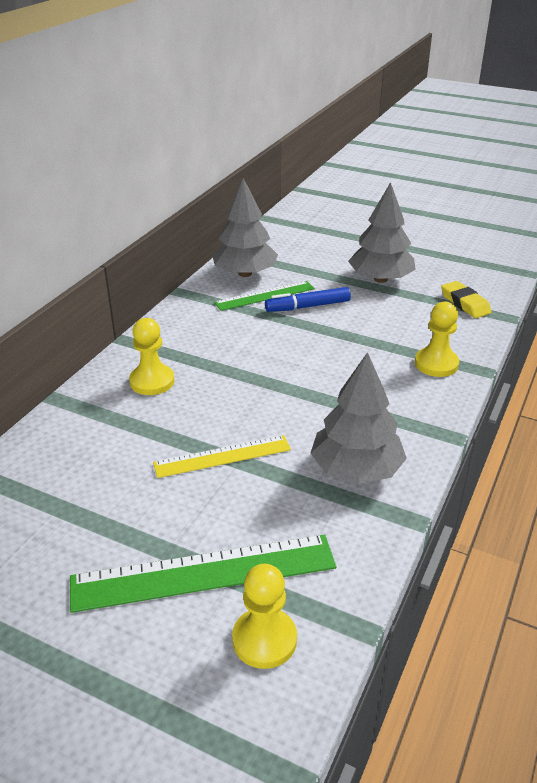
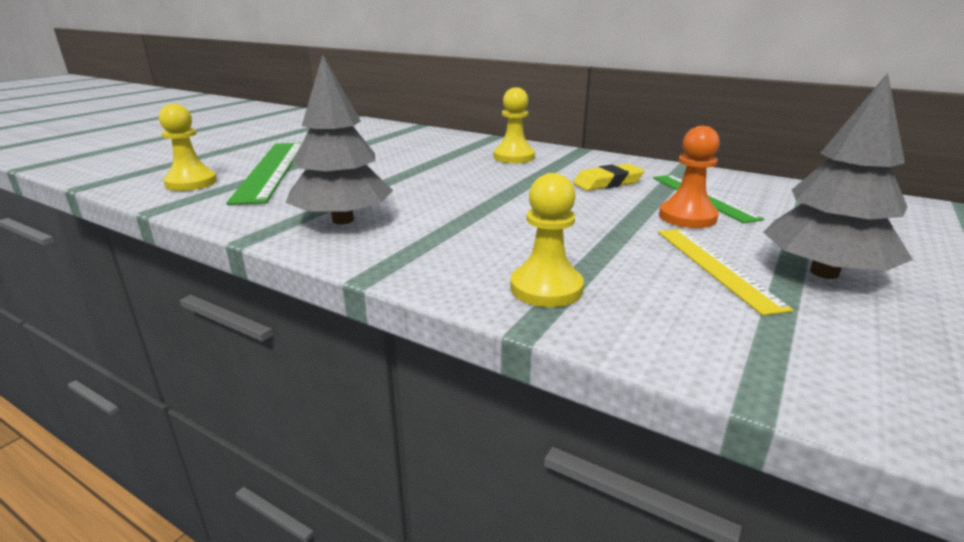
camera: 95 degrees right, 10 degrees down
(222, 456) = (396, 176): yellow ruler -> yellow ruler (716, 267)
(245, 273) = (756, 189): grey tree -> none
(307, 306) = (687, 217): blue marker -> orange pawn
(465, 303) = (786, 350): yellow eraser -> yellow eraser (607, 183)

